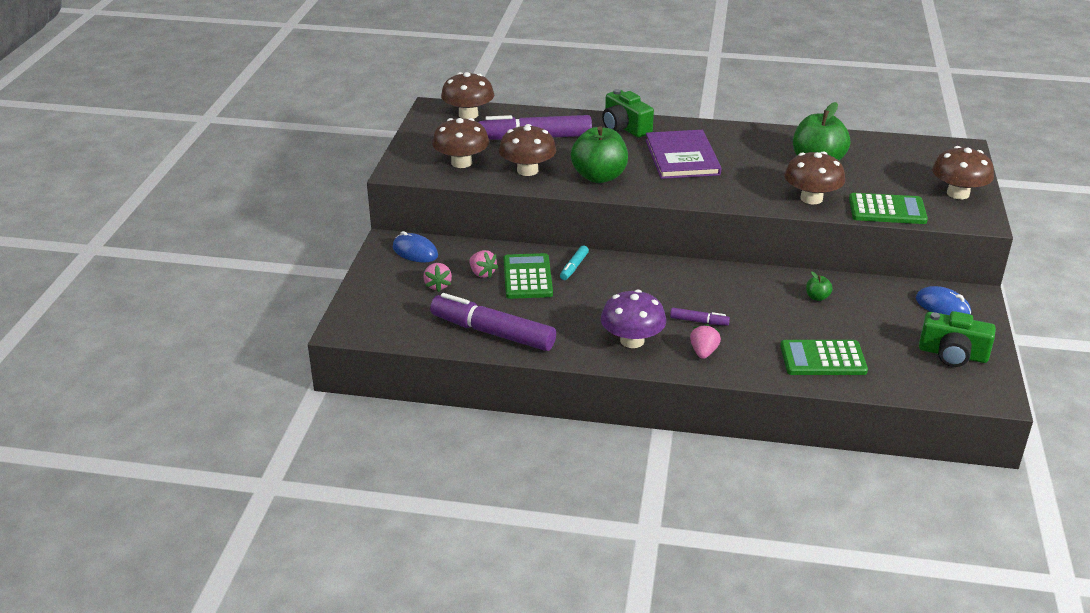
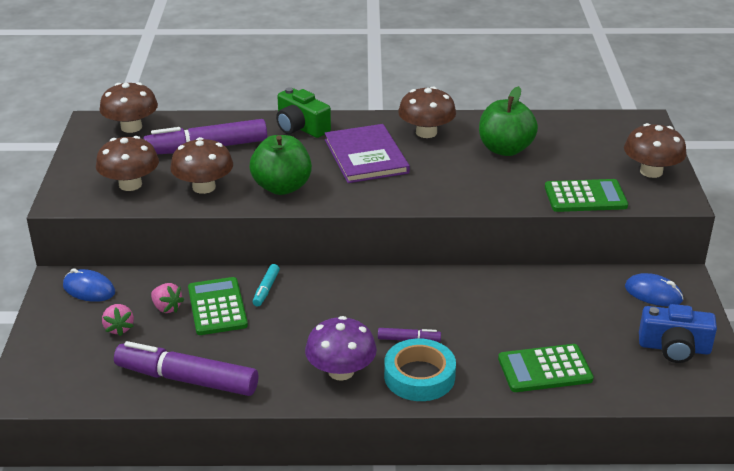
camera: 10 degrees left, 0 degrees up
(703, 352) = (419, 376): pink strawberry -> turquoise tape
(811, 198) = (507, 191): brown mushroom -> brown mushroom (426, 132)
(817, 297) = (526, 297): green apple -> none
(952, 354) = (674, 348): green camera -> blue camera

